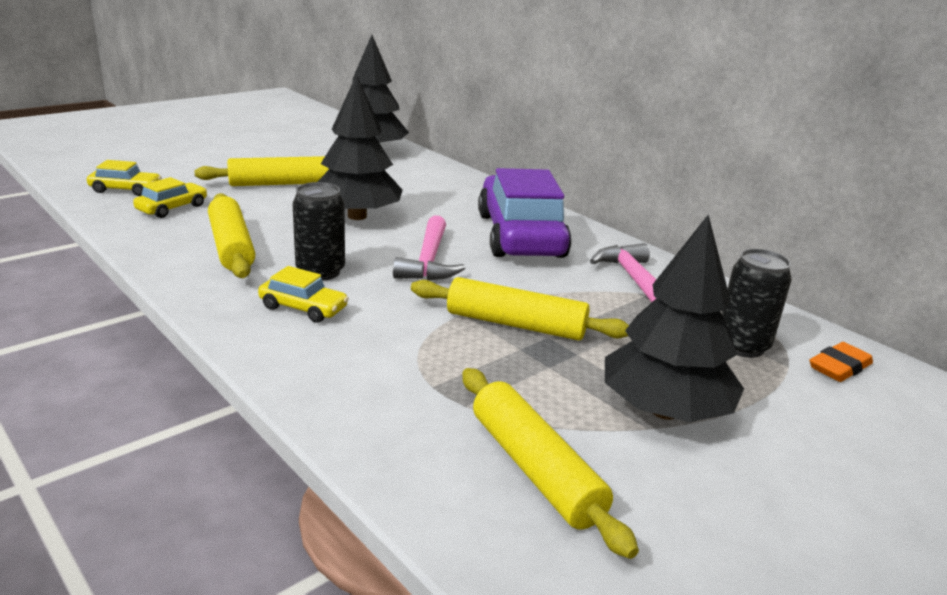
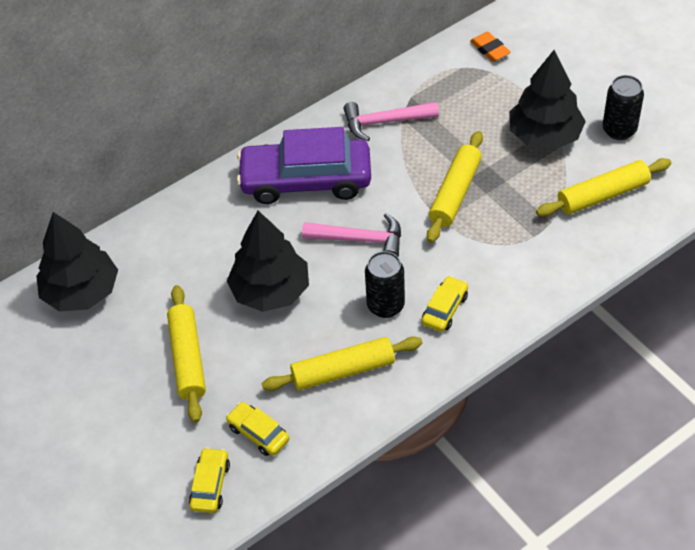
camera: 80 degrees left, 25 degrees up
(742, 346) = (470, 86): black can -> black can (619, 130)

